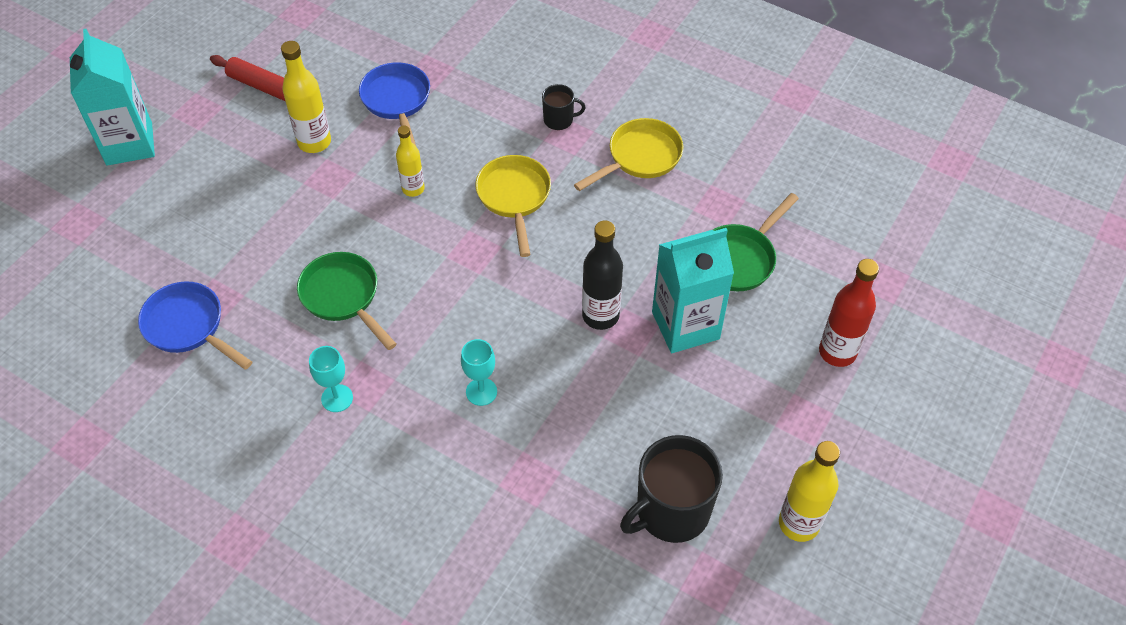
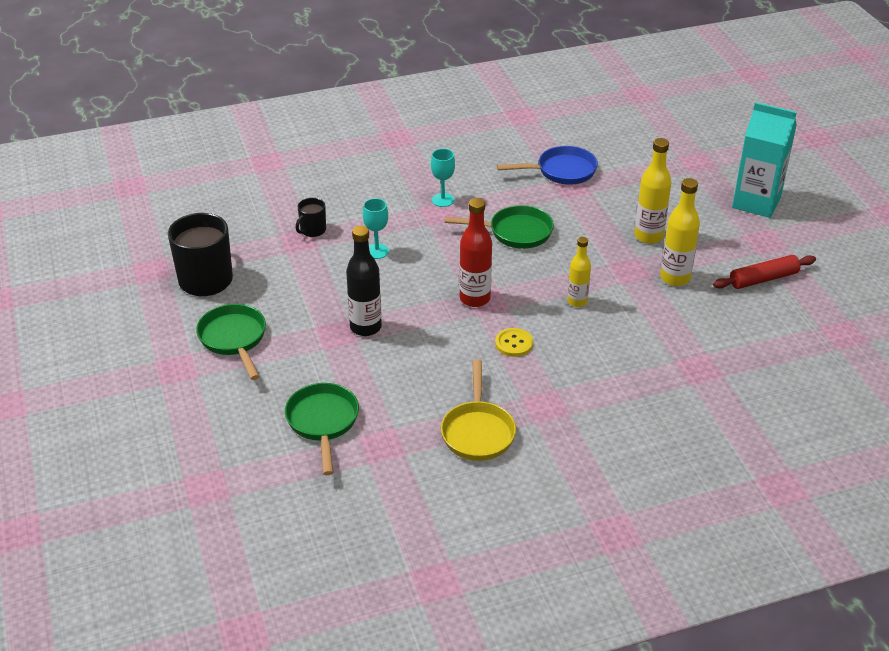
camera: 130 degrees right, 15 degrees down
(397, 101) = (679, 335): blue pan -> none
(514, 198) = (514, 343): yellow pan -> yellow button
(559, 120) = (568, 410): black mug -> black mug (312, 230)
(685, 325) = (308, 360): turquoise carton -> none
(722, 406) = (234, 339): none -> green pan
(799, 523) = (127, 321): yellow bottle -> yellow bottle (648, 236)
(837, 352) = (193, 418): red bottle -> red bottle (475, 298)

